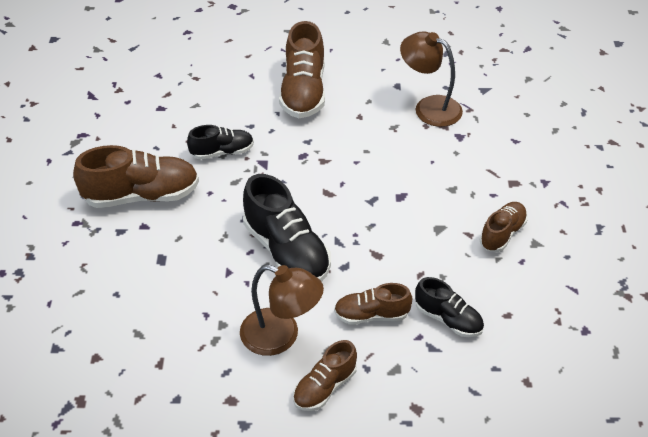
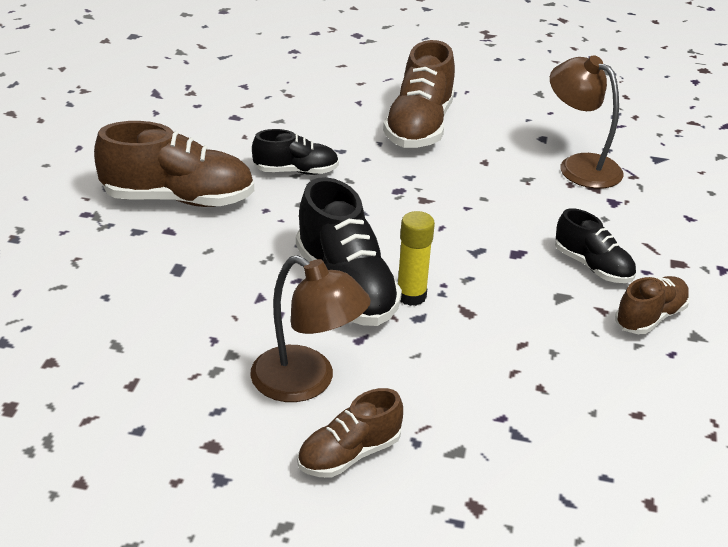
camera: 10 degrees right, 10 degrees down
(335, 249) = (411, 296): none -> yellow glue stick
(371, 315) = (440, 380): brown shoe -> none
(448, 319) = (549, 404): black shoe -> black shoe (592, 266)

